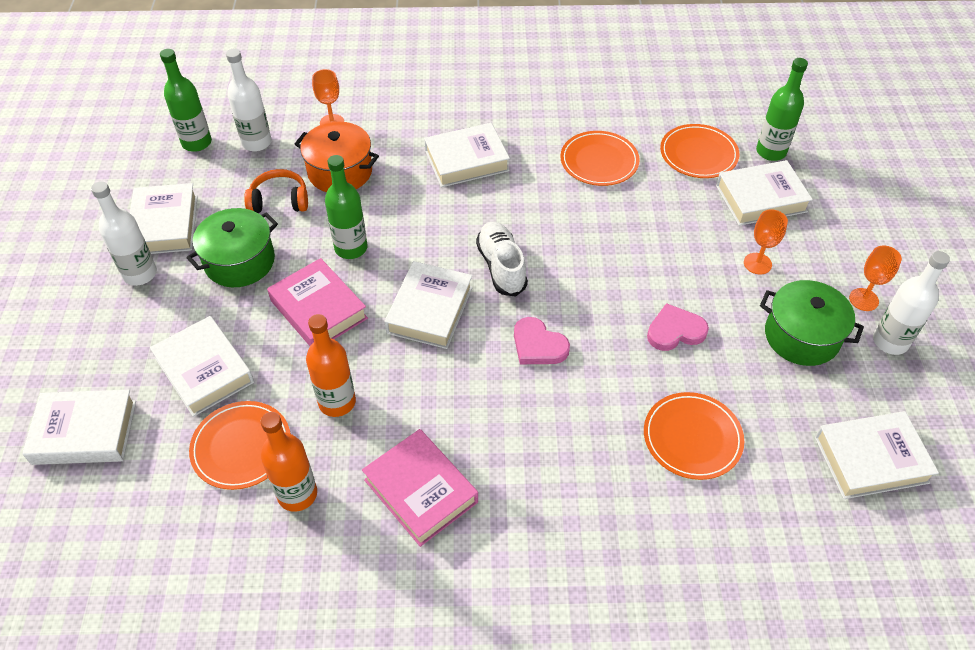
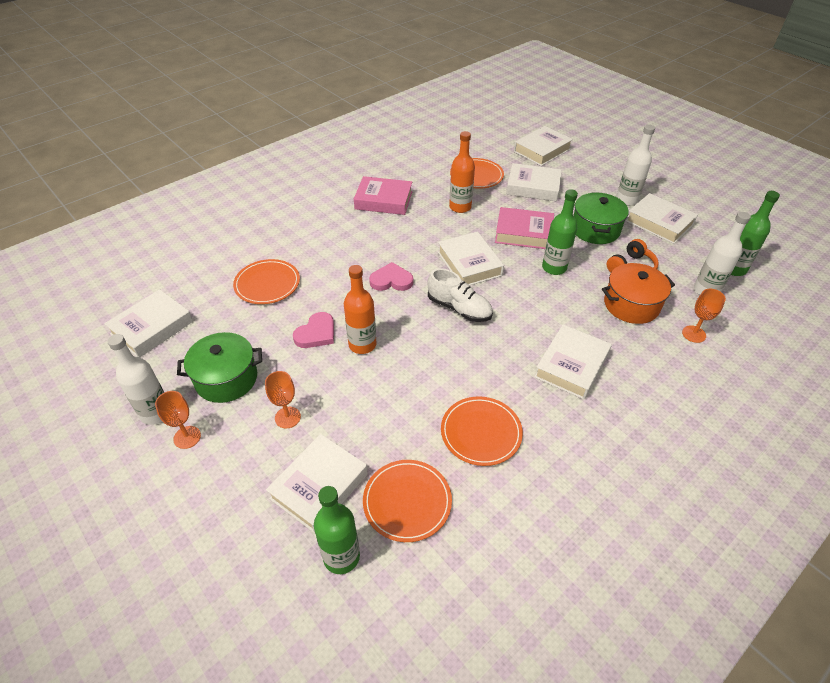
camera: 140 degrees right, 5 degrees down
(297, 494) = (433, 176): orange bottle -> orange bottle (362, 345)

